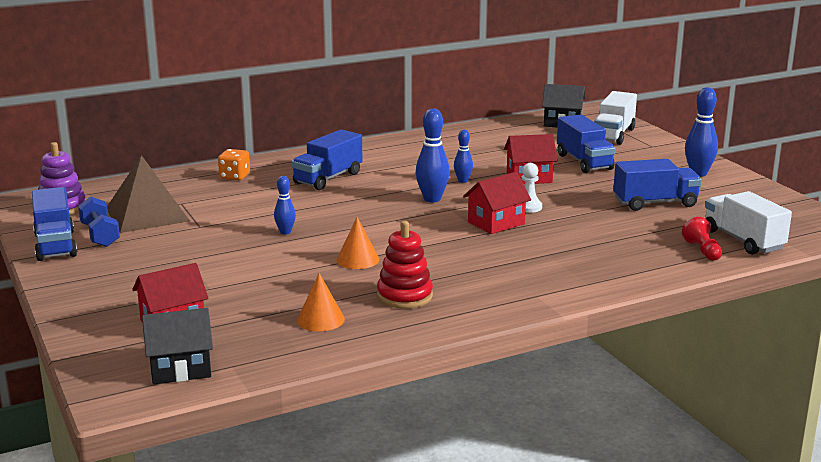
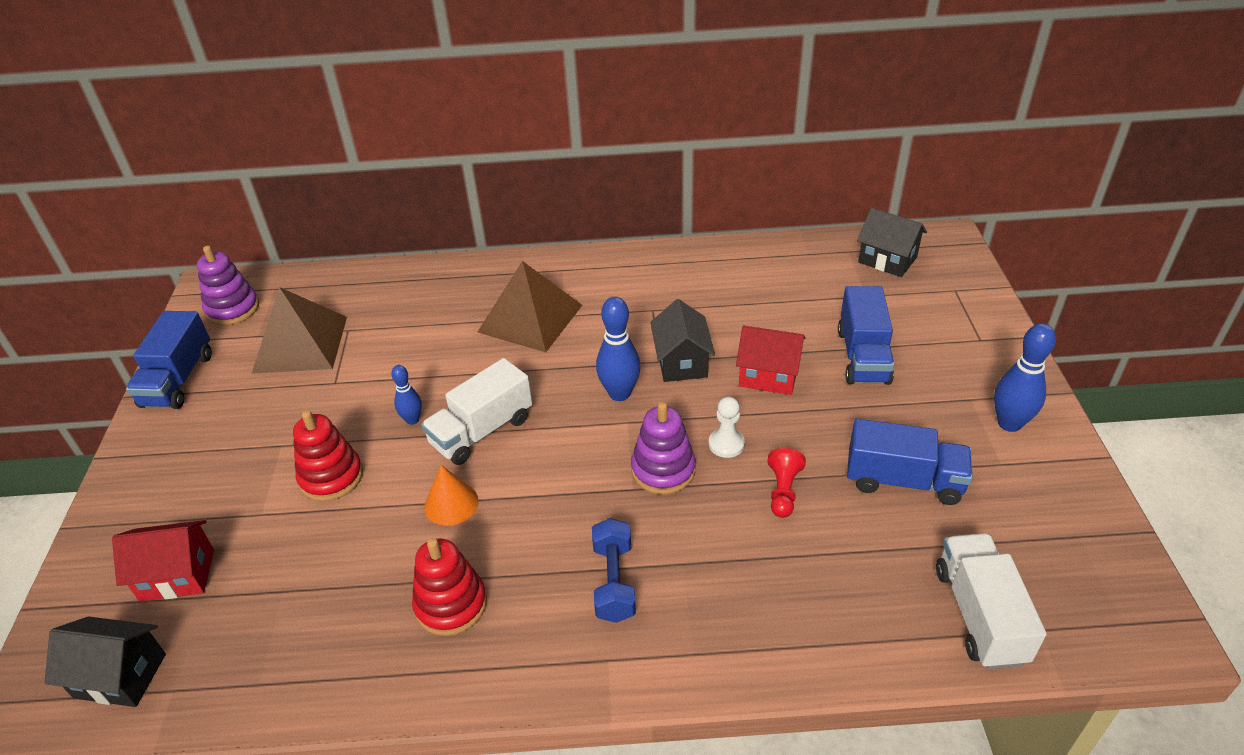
camera: 25 degrees right, 20 degrees up
(100, 235) = (230, 373): blue dumbbell -> blue dumbbell (614, 582)
(234, 177) = (435, 291): orange dice -> none
(249, 264) = (331, 477): none -> red stacking toy
(320, 319) = (326, 624): orange cone -> none
(328, 178) = (530, 318): blue truck -> brown pyramid
(463, 181) = (681, 362): blue bowling pin -> black house
(496, 223) = (663, 470): red house -> purple stacking toy
(613, 135) = (941, 301): white truck -> white truck (481, 431)
(702, 250) = (902, 623): red pawn -> red pawn (783, 491)

